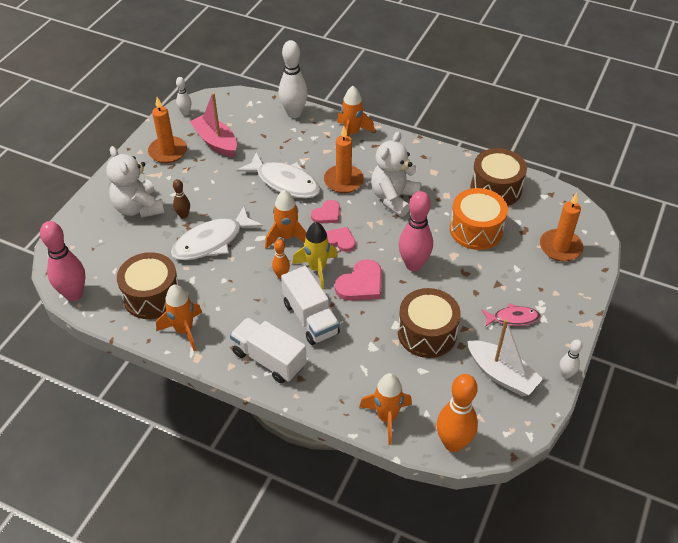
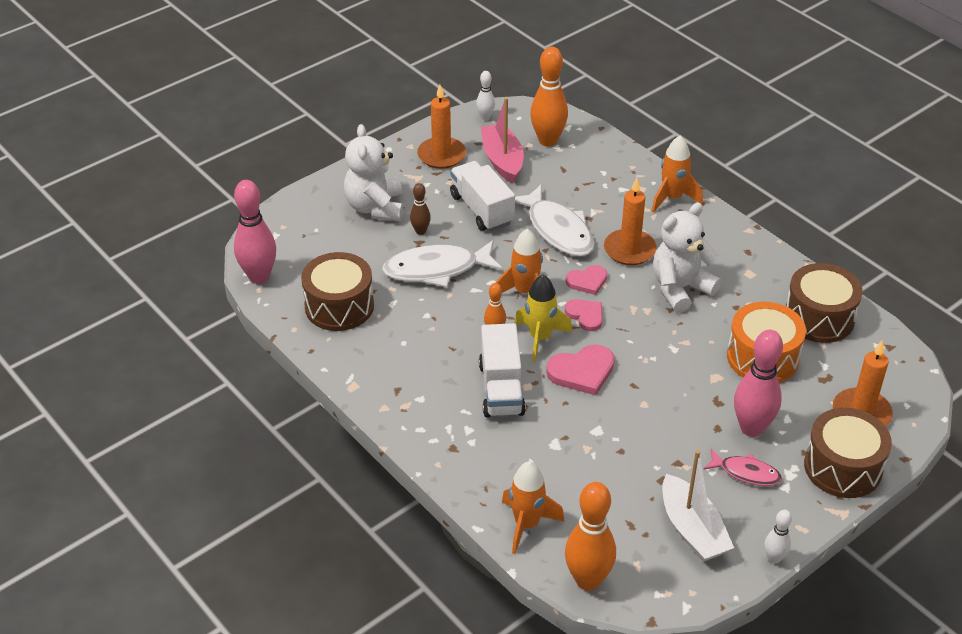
camera: 25 degrees right, 5 degrees down
(184, 330) = (354, 353): orange rocket -> none
(241, 117) = (548, 141): none -> orange bowling pin
(269, 359) = (430, 416): white truck -> white truck (482, 209)
(294, 113) = (614, 154): white bowling pin -> none
(413, 265) = (658, 372): pink bowling pin -> pink bowling pin (751, 428)
(427, 333) = (629, 452): brown drum -> brown drum (843, 467)

